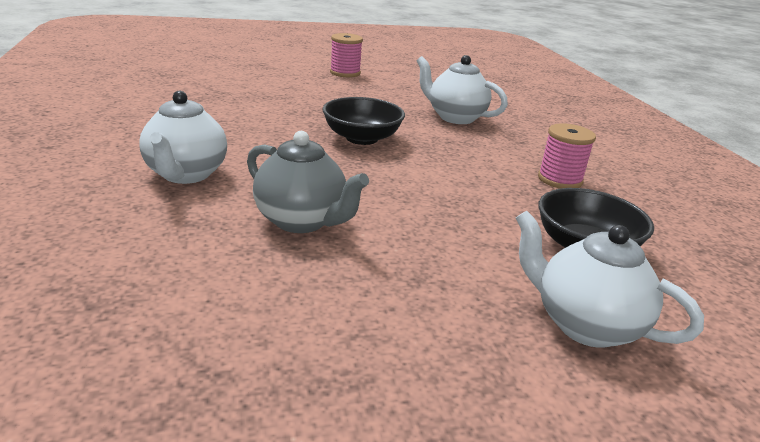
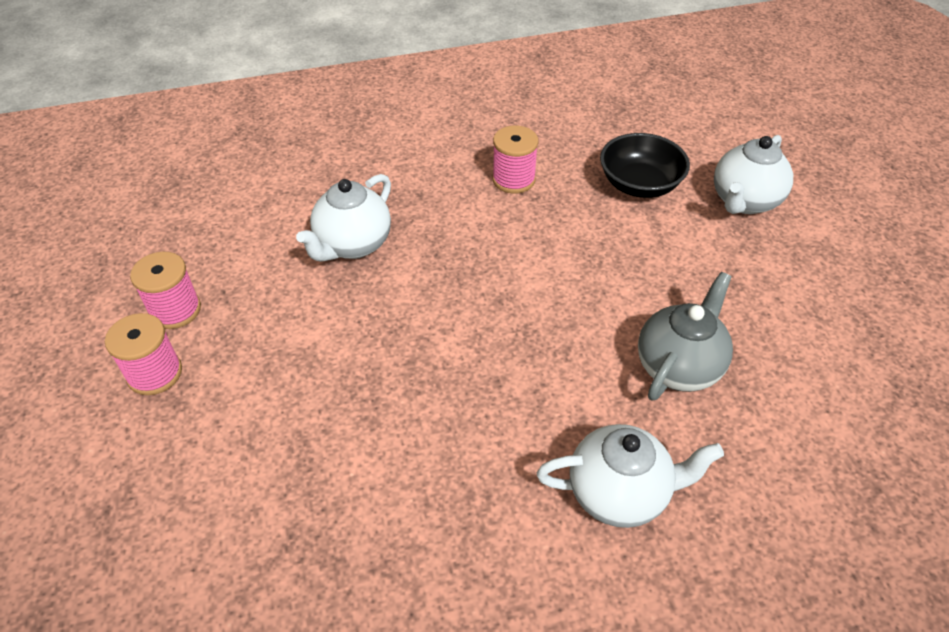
camera: 90 degrees left, 20 degrees up
(362, 138) = (451, 334): black bowl -> none
(392, 77) = (175, 310): none -> pink spool

